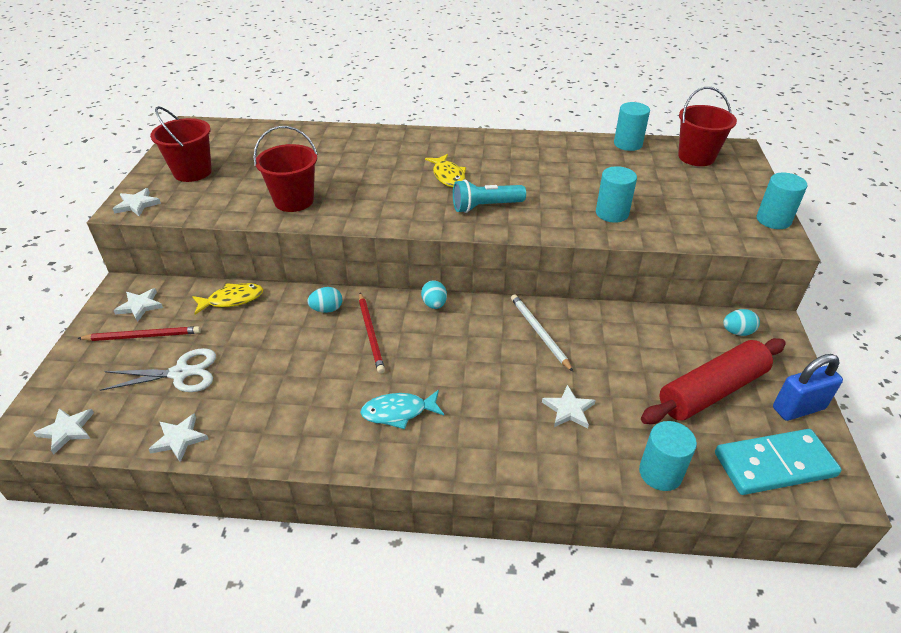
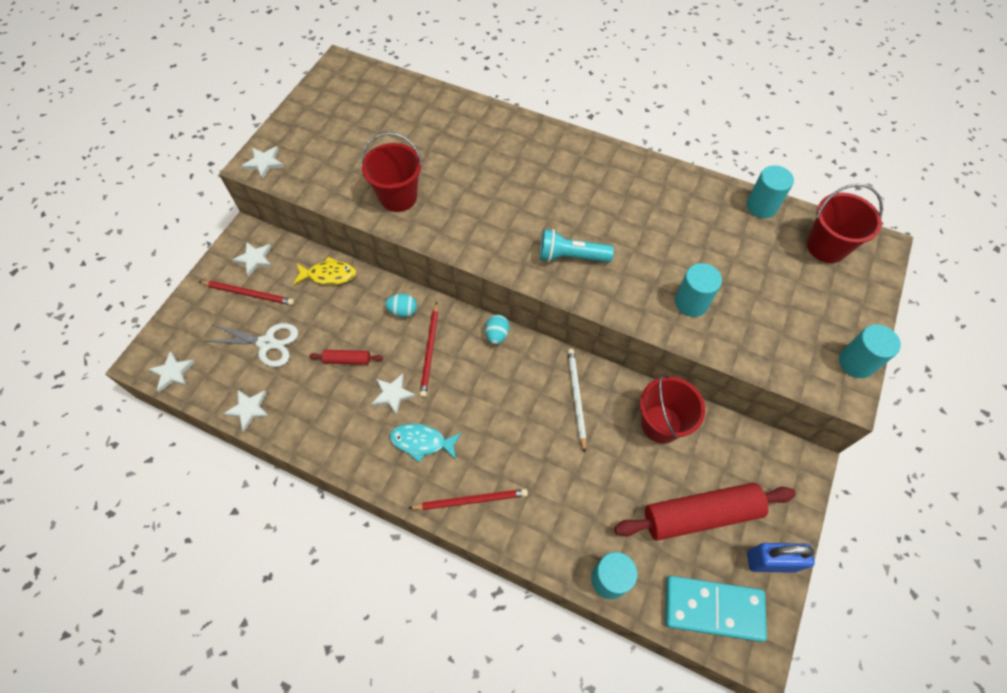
camera: 20 degrees right, 20 degrees up
(192, 172) = (322, 131): red bucket -> red bucket (661, 424)
(282, 364) = (347, 360): none -> red rolling pin
(448, 176) = (553, 203): yellow fish -> none
(478, 448) = (471, 500): none -> red pencil
(569, 409) = (563, 489): white star -> white star (393, 394)
(737, 332) = (763, 459): turquoise egg -> none

